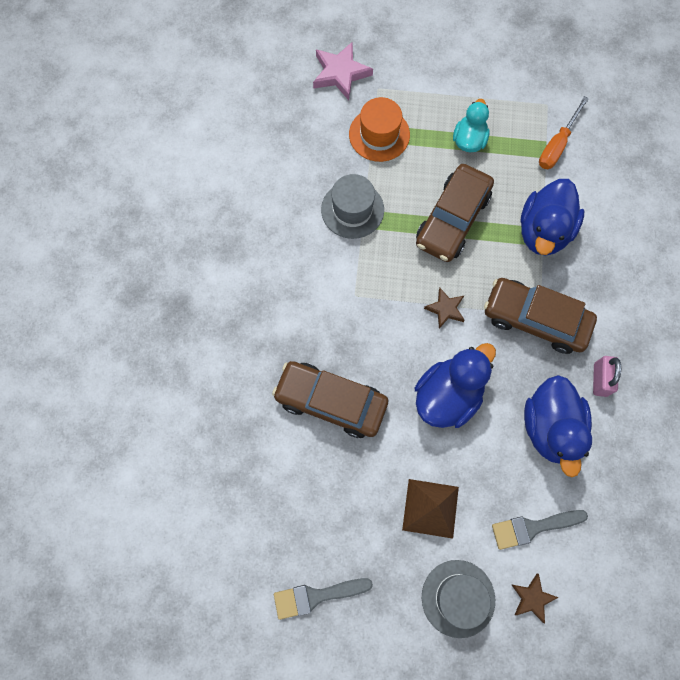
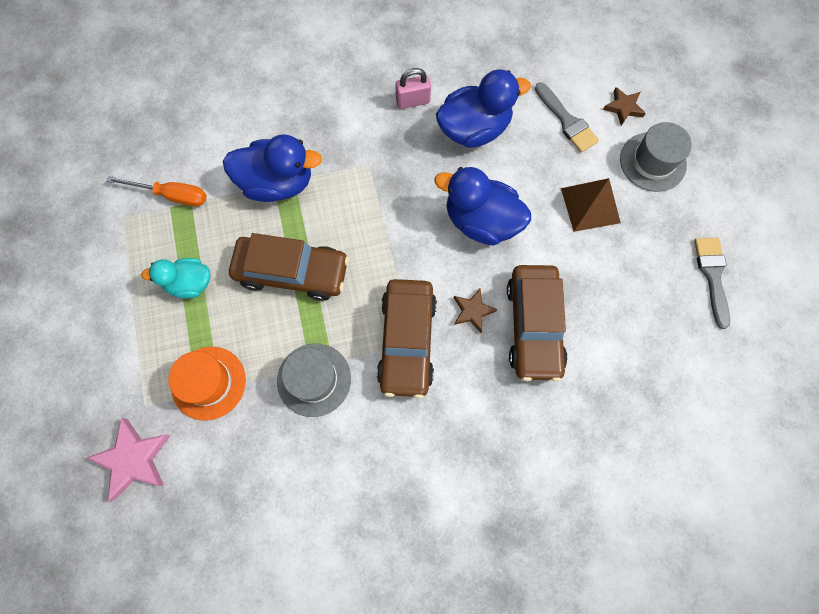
camera: 110 degrees left, 0 degrees up
(316, 596) = (712, 275): grey brush -> grey brush turned 150 degrees counterclockwise
(445, 309) = (395, 249): brown star -> brown star (472, 311)
(535, 319) = (375, 167): brown car -> brown car (407, 341)

